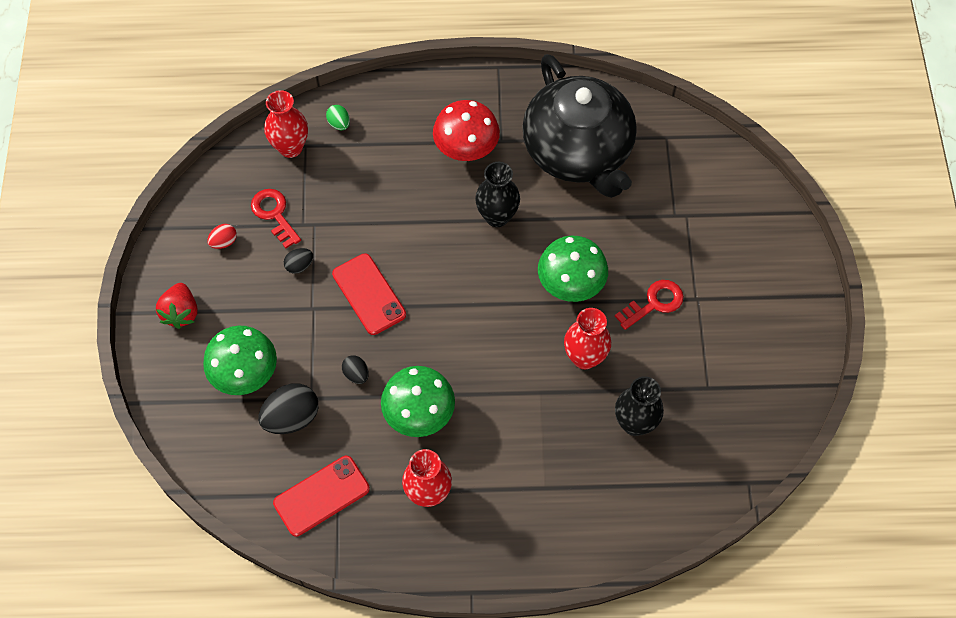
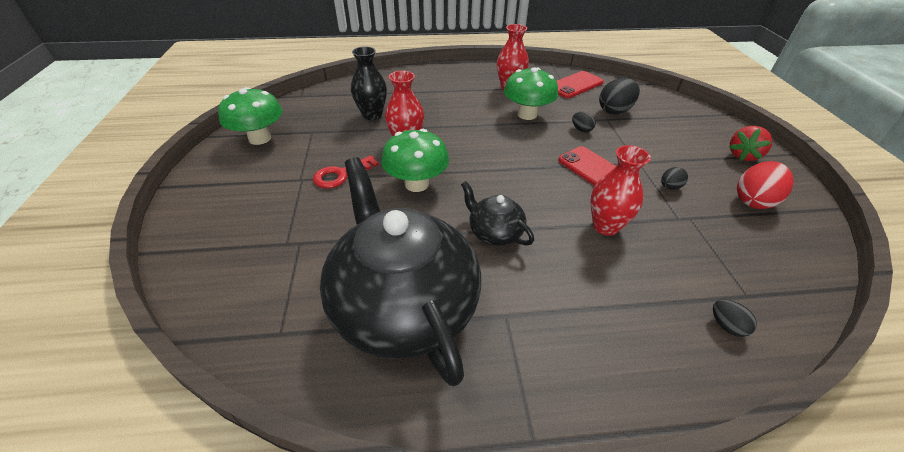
camera: 175 degrees right, 20 degrees down
(181, 313) = (743, 155): red strawberry -> red strawberry turned 135 degrees counterclockwise
(224, 242) = (753, 201): red egg -> red egg, size x1.89
(245, 374) = (663, 127): green mushroom -> green mushroom (260, 138)
(274, 214) = (725, 224): red key -> none
(290, 147) = (764, 292): red vase -> red vase (605, 226)
(339, 124) = (726, 326): green egg -> black egg
(466, 149) = (547, 301): red mushroom -> none
(497, 216) = (494, 232): black vase -> black teapot

